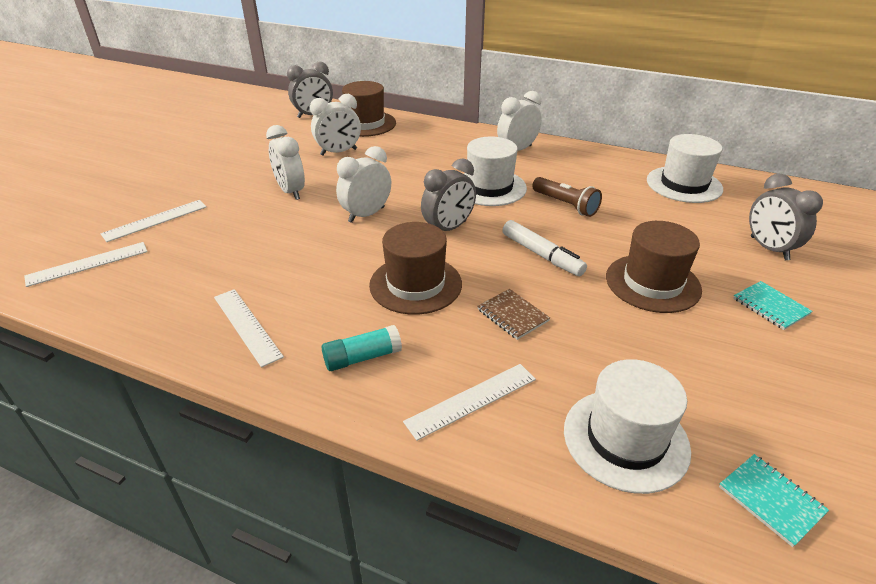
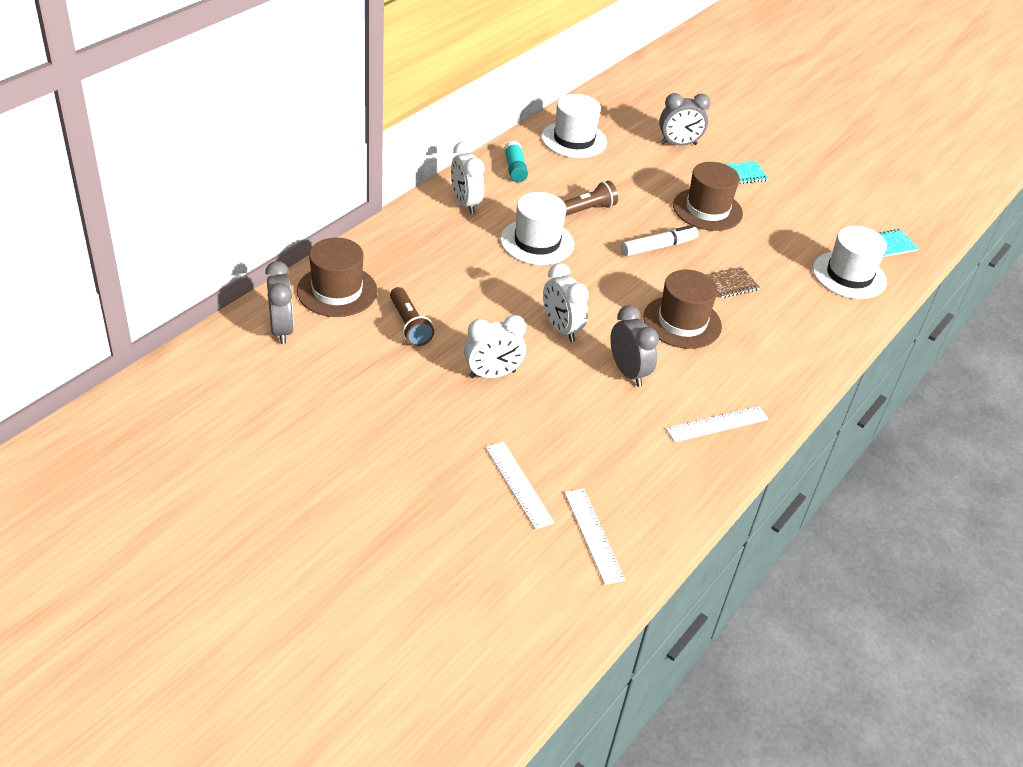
camera: 80 degrees left, 5 degrees up
(339, 152) = (409, 325): white clock -> brown flashlight
(362, 357) = (765, 366): turquoise glue stick -> turquoise glue stick (515, 169)
(448, 228) = (603, 285): grey clock -> grey clock (628, 372)
(471, 400) = (812, 325): white ruler -> none

